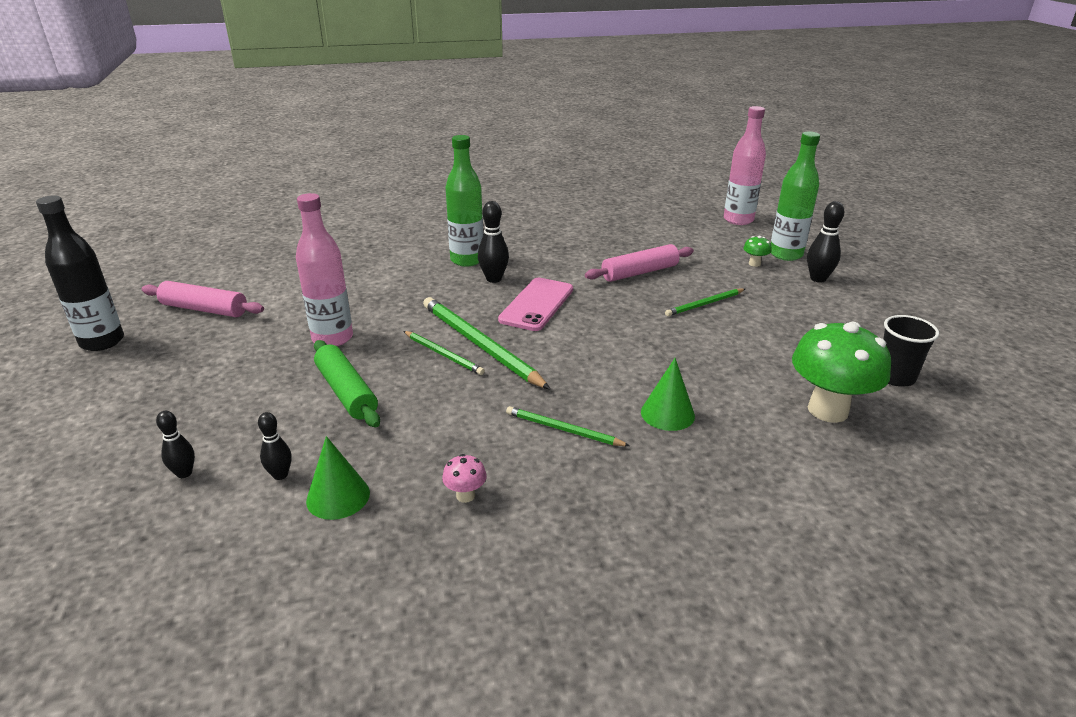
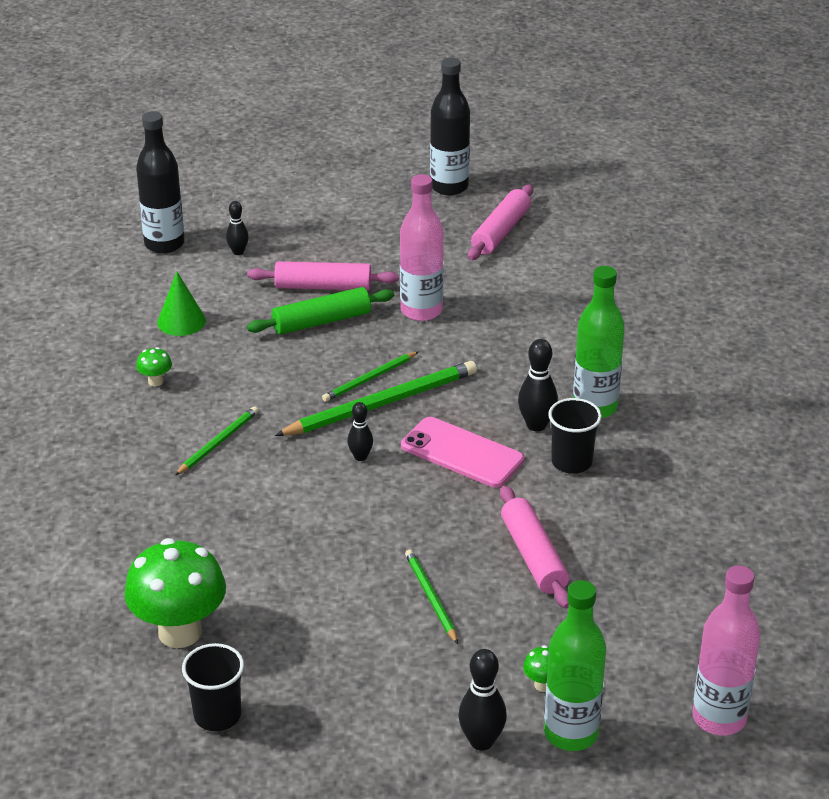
camera: 100 degrees right, 5 degrees up
(138, 549) = (164, 244): none -> black bottle
(279, 399) = (323, 286): none -> pink rolling pin
(280, 475) = (218, 294): black bowling pin -> black bowling pin (360, 457)
(465, 495) = (155, 381): pink mushroom -> green mushroom
(533, 265) = (571, 462): none -> black cup
(667, 413) = (217, 513): green cone -> none

